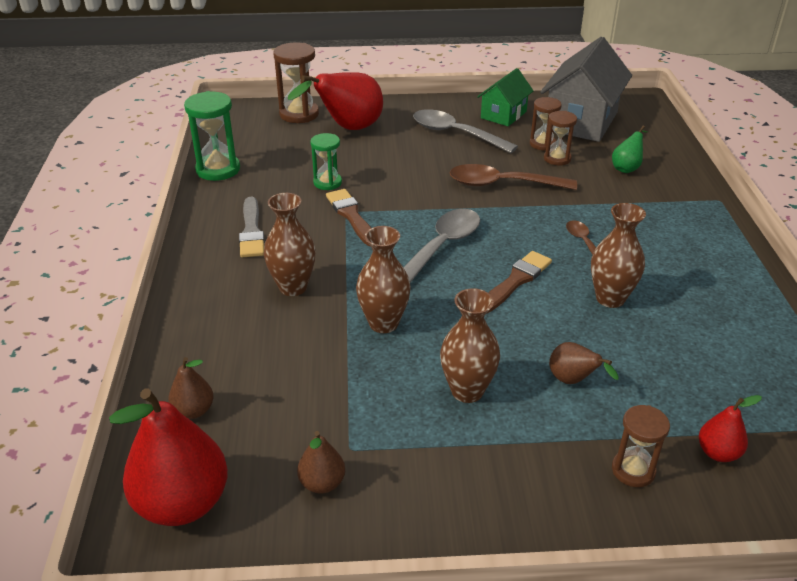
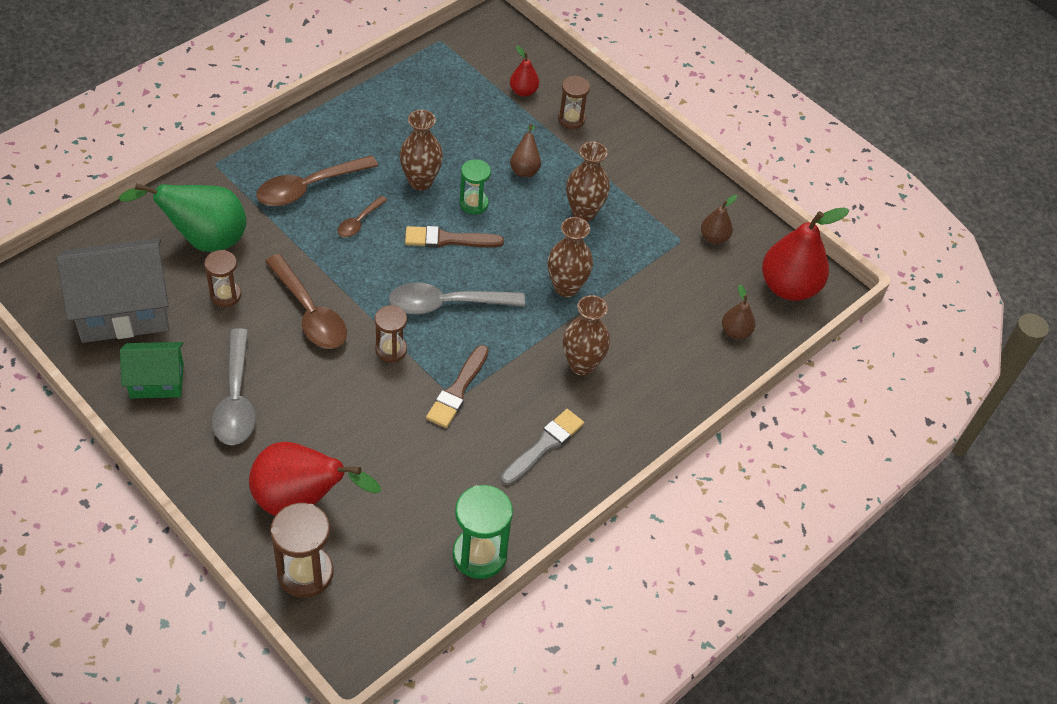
camera: 135 degrees left, 15 degrees up
(327, 183) = (421, 444): green hourglass -> green hourglass (473, 203)
(542, 144) = (202, 319): brown hourglass -> brown hourglass (391, 350)
(627, 168) = (204, 239): green pear -> green pear, size x2.03
(651, 233) = (308, 188): none -> brown spoon

